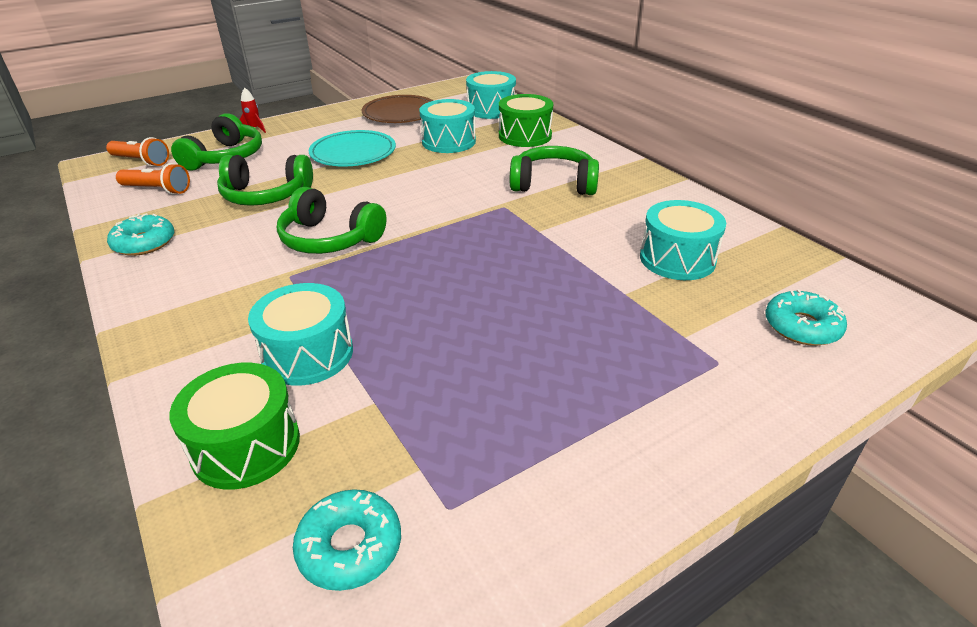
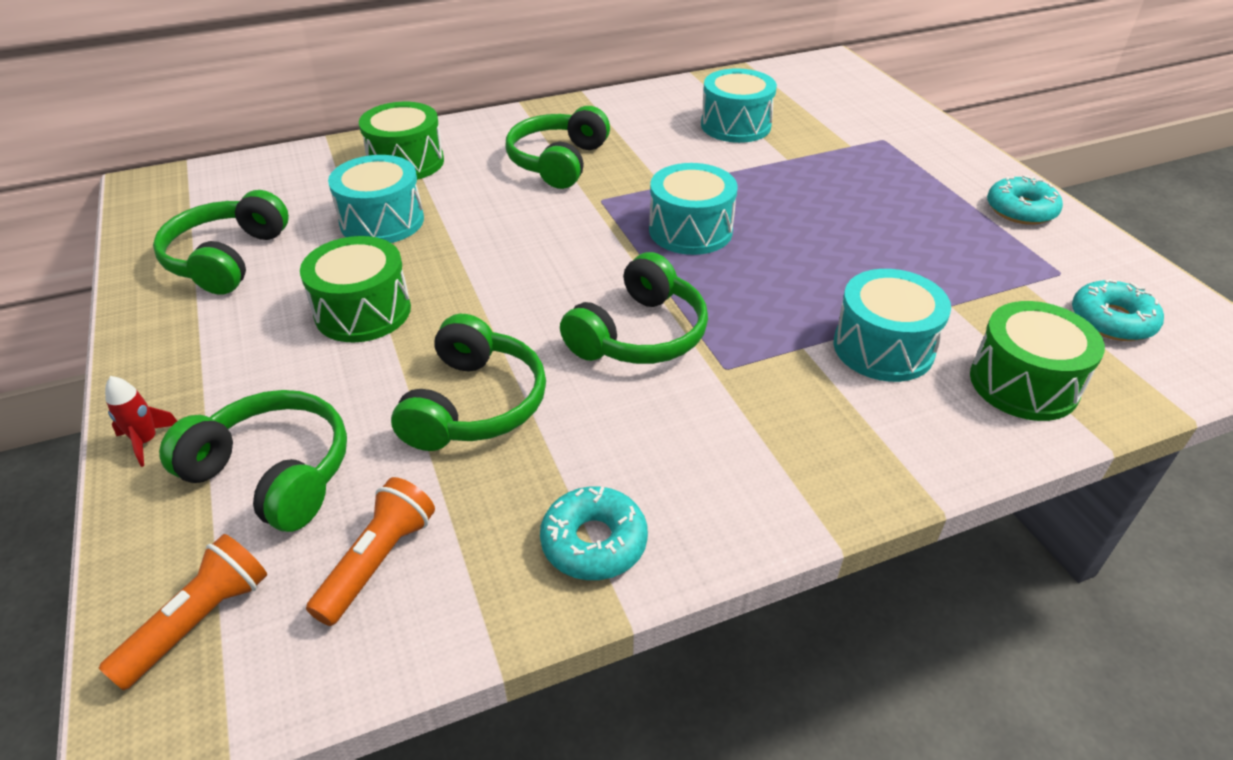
camera: 80 degrees left, 5 degrees up
(353, 153) = (363, 311): turquoise plate -> green drum
(400, 113) = (227, 258): brown plate -> green headphones
(491, 109) = (287, 176): turquoise drum -> turquoise drum (690, 230)
(802, 326) = (839, 100): turquoise donut -> turquoise donut (1020, 210)

